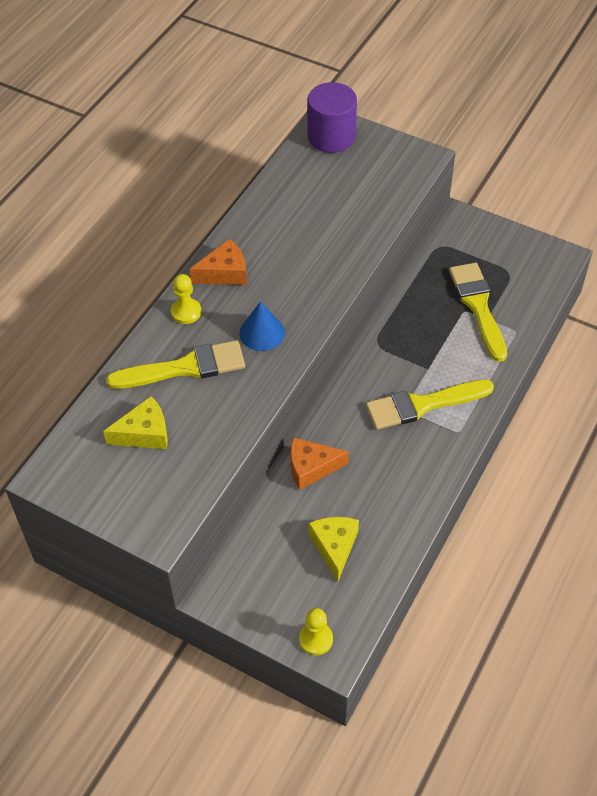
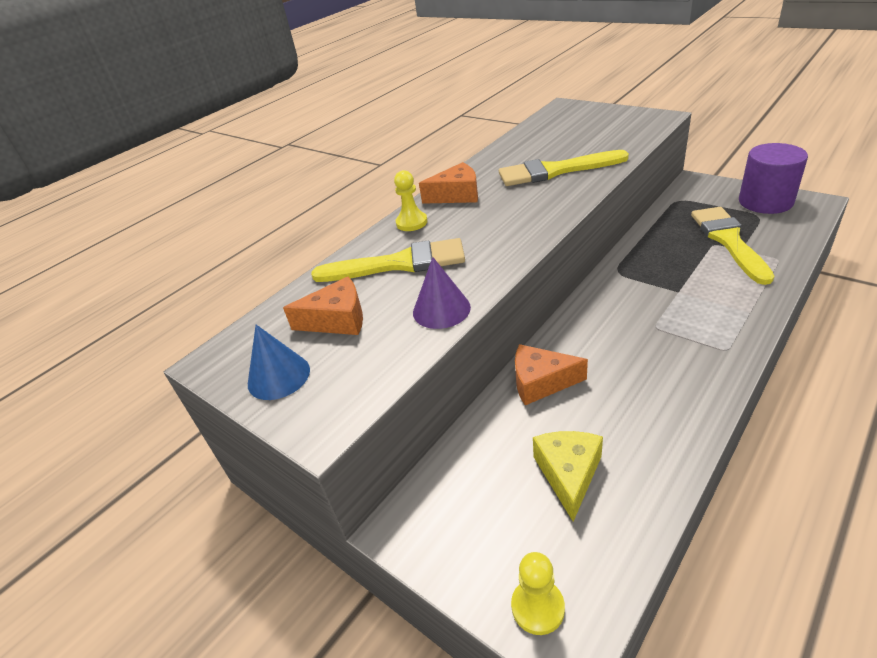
camera: 15 degrees right, 15 degrees down
(144, 433) = (337, 320): yellow cheese -> orange cheese
(232, 422) = (441, 309): none -> purple cone
(262, 333) = (488, 235): blue cone -> blue cone (278, 376)
(331, 137) = (569, 112): purple cylinder -> purple cylinder (765, 202)
(422, 405) = (676, 323): yellow brush -> yellow brush (555, 171)

